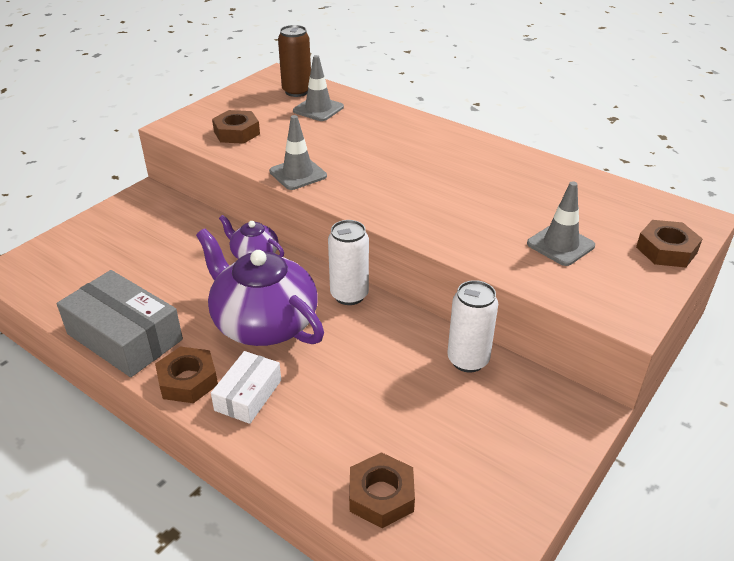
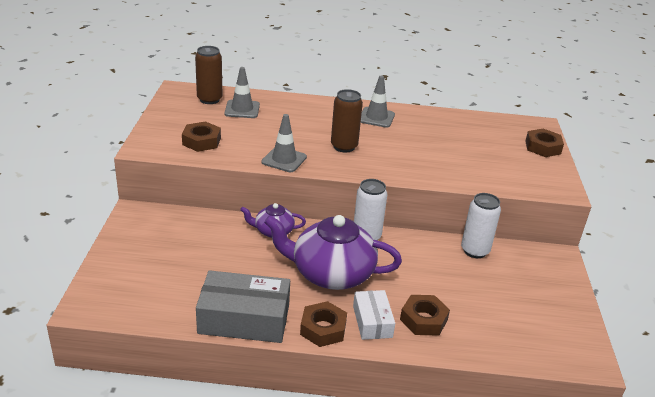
camera: 35 degrees left, 5 degrees down
(381, 495) = (507, 343): brown nut -> brown nut (423, 320)
(384, 177) = (344, 146): none -> brown can
(560, 245) = (489, 160): grey traffic cone -> grey traffic cone (376, 117)

